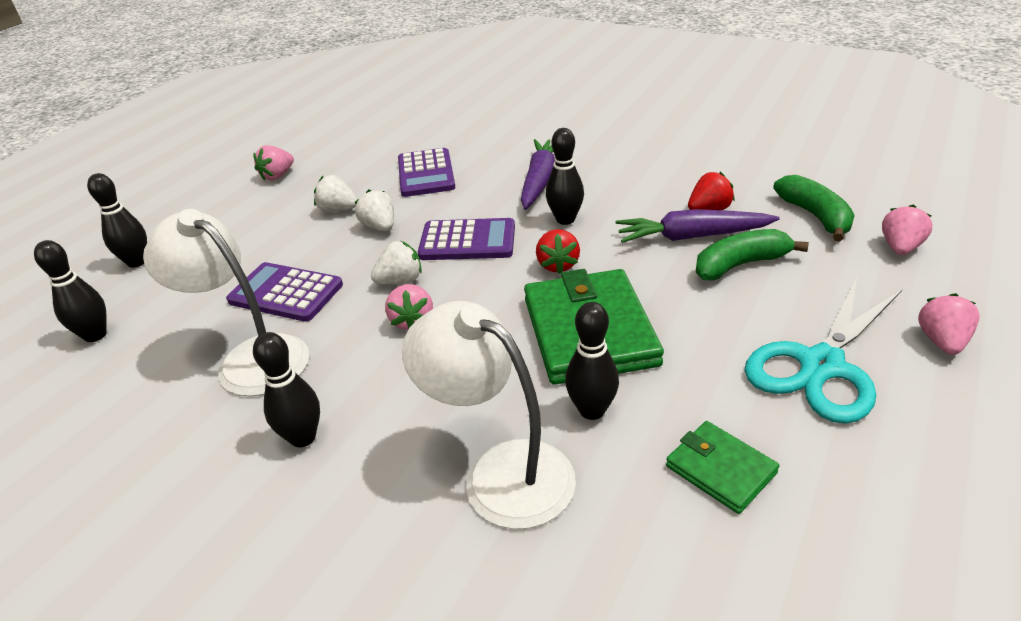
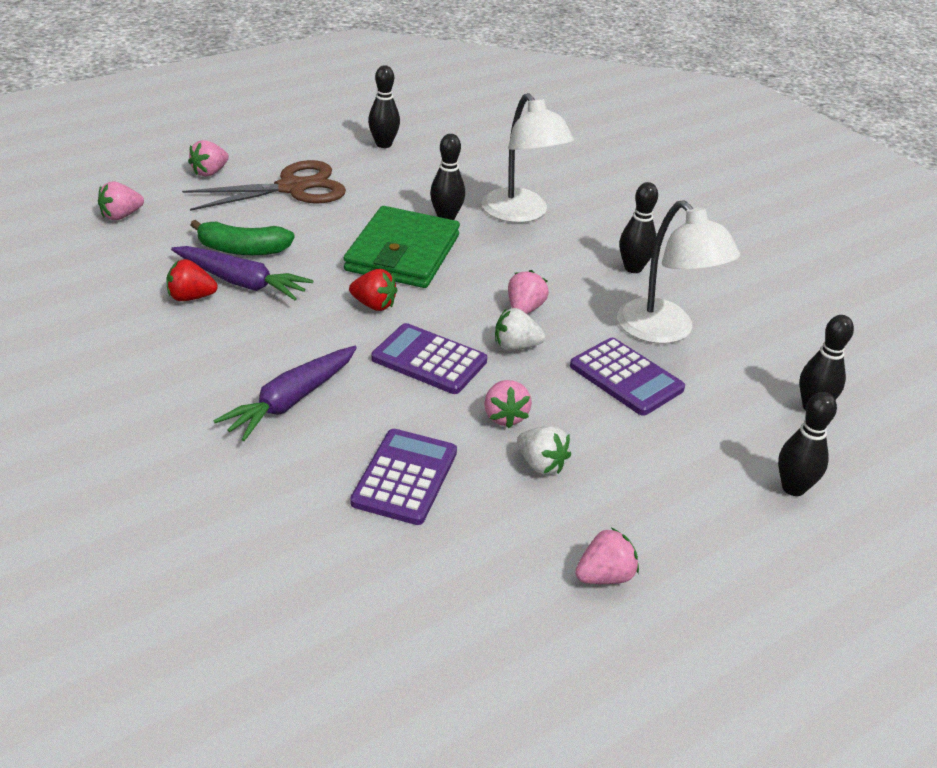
camera: 160 degrees left, 0 degrees up
(380, 227) = (505, 416): white strawberry -> pink strawberry
(557, 265) = (374, 305): red strawberry -> red strawberry turned 90 degrees clockwise
(565, 219) = (320, 343): black bowling pin -> black bowling pin (383, 144)
(720, 469) = (407, 176): green wallet -> none
(815, 216) = (126, 257): green banana -> none
(821, 365) = (292, 188): turquoise scissors -> brown scissors

